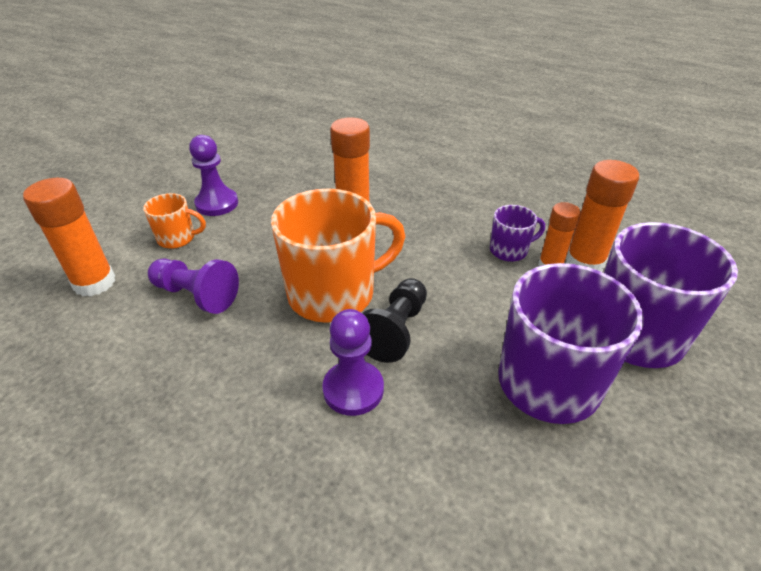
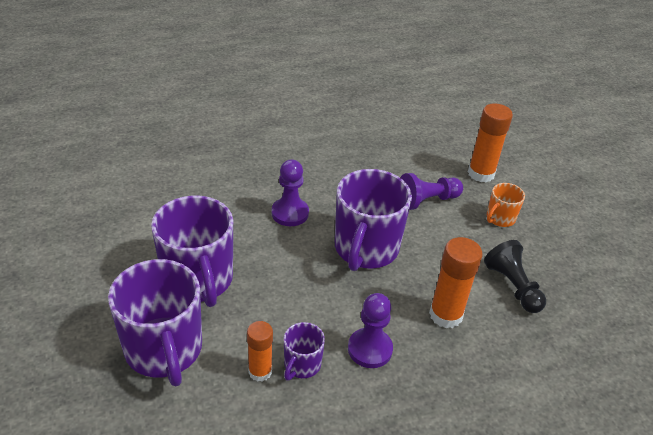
camera: 130 degrees right, 0 degrees up
(217, 204) = (532, 254): purple pawn -> purple pawn (370, 349)
(334, 293) = (365, 249): orange mug -> purple mug
(395, 330) = (306, 252): black pawn -> black pawn (512, 286)
(584, 262) = (237, 395): orange glue stick -> none

